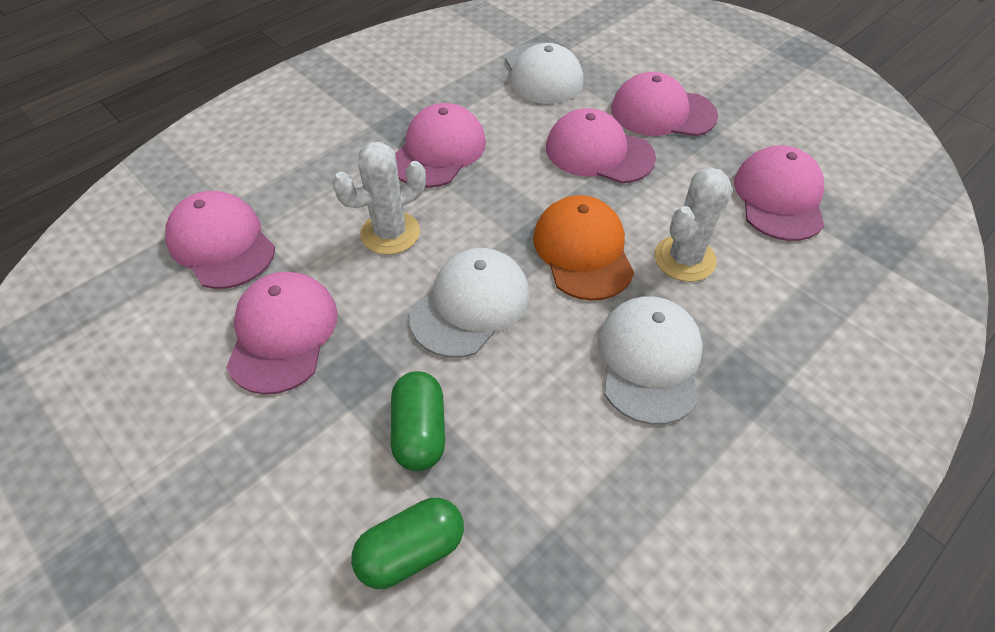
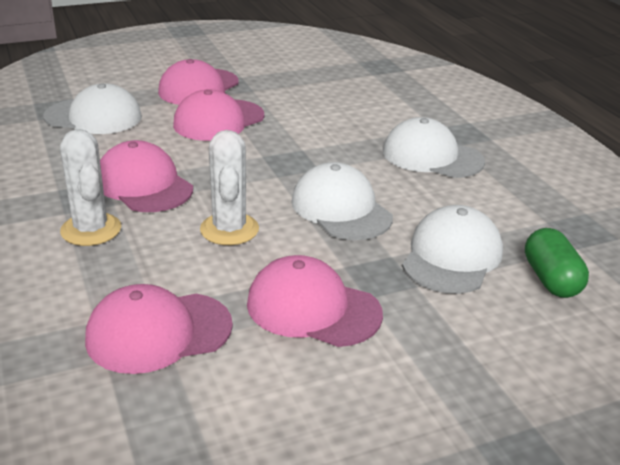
camera: 70 degrees left, 20 degrees down
(420, 431) = (452, 256): green capsule -> white cap
(583, 251) = (318, 153): orange cap -> none
(684, 259) = (352, 121): white cactus -> white cactus (91, 230)
(779, 197) = (321, 79): pink cap -> none

